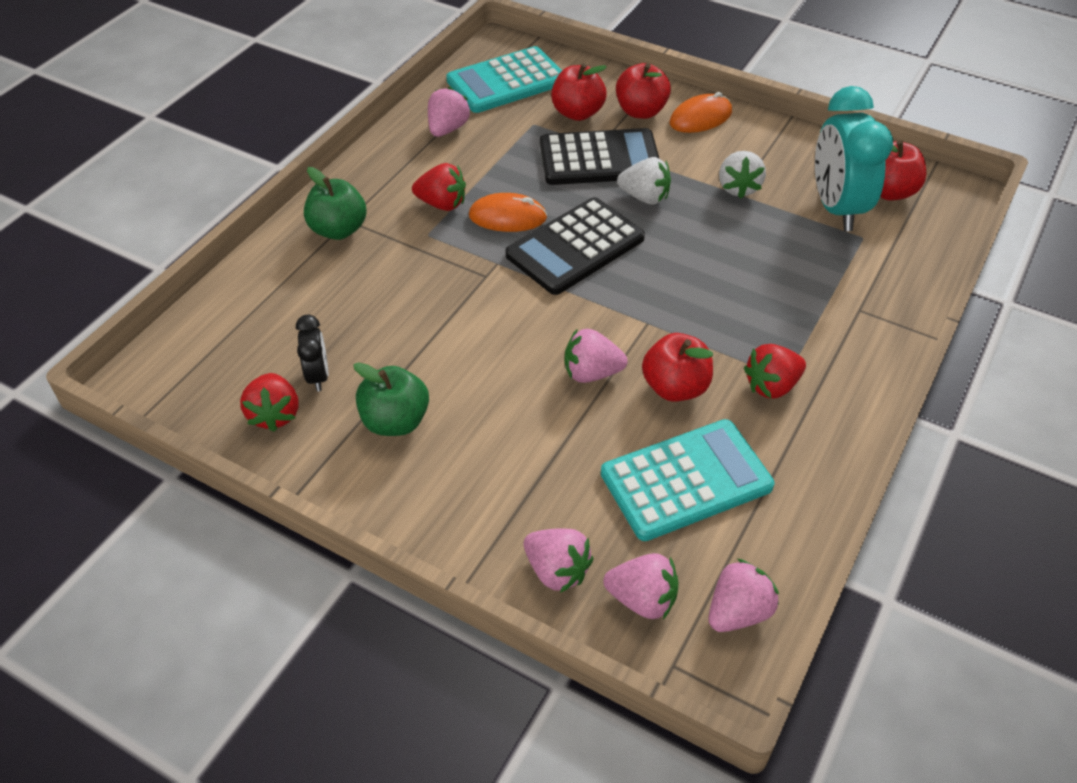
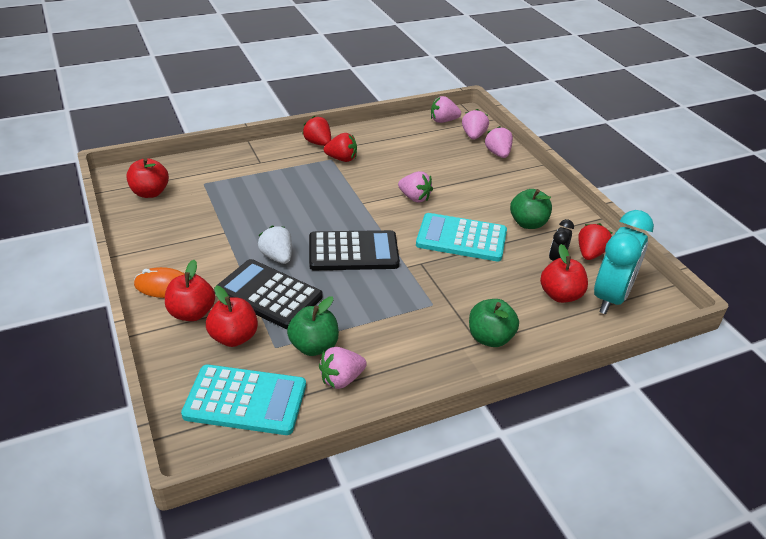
camera: 145 degrees left, 10 degrees down
(442, 204) = (404, 319): red strawberry -> red strawberry (318, 143)
(501, 140) = (314, 346): none -> green apple
(507, 217) = (372, 288): orange mouse -> none
(642, 599) = (473, 136): pink strawberry -> pink strawberry turned 45 degrees clockwise
(675, 387) = (383, 176): red apple -> red apple (560, 295)
(686, 480) = (418, 152): turquoise calculator -> turquoise calculator (461, 238)
(738, 188) = (219, 234): white strawberry -> none
(836, 208) = (190, 199): turquoise clock -> turquoise clock (610, 298)

